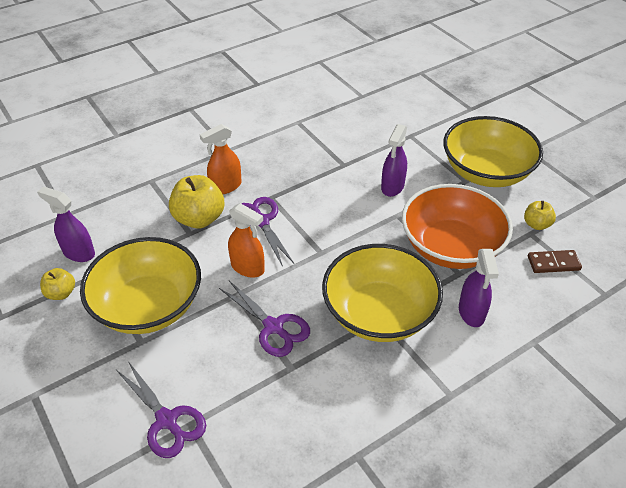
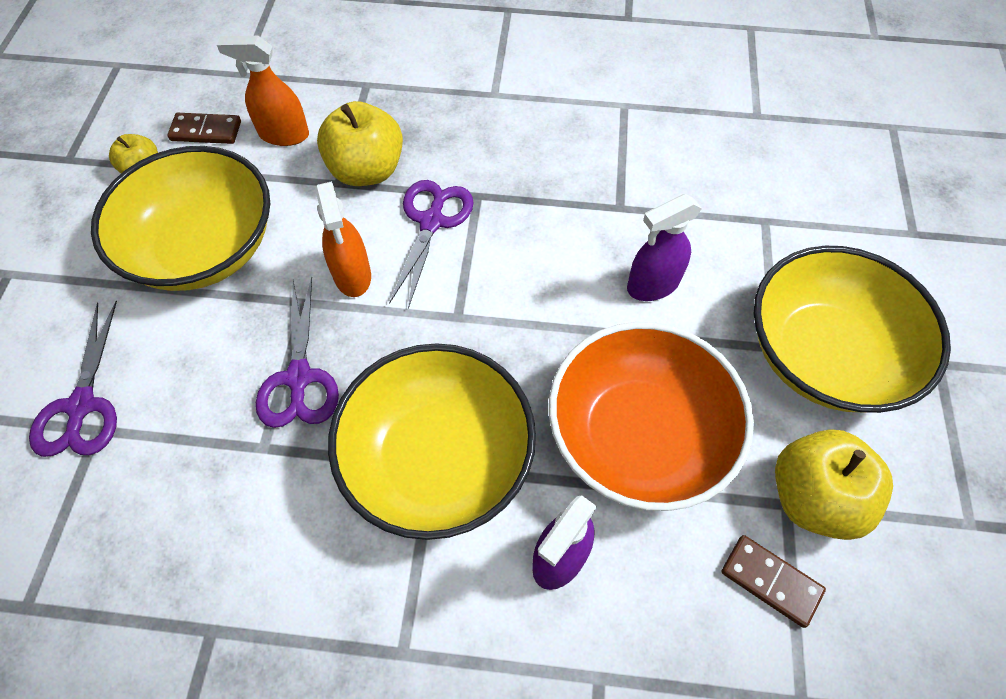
camera: 40 degrees right, 15 degrees up
(78, 253) = (206, 131): purple spray bottle -> brown domino
(225, 187) = (439, 145): orange spray bottle -> orange spray bottle (283, 135)
(536, 224) = (813, 497): yellow apple -> yellow apple, size x1.82

